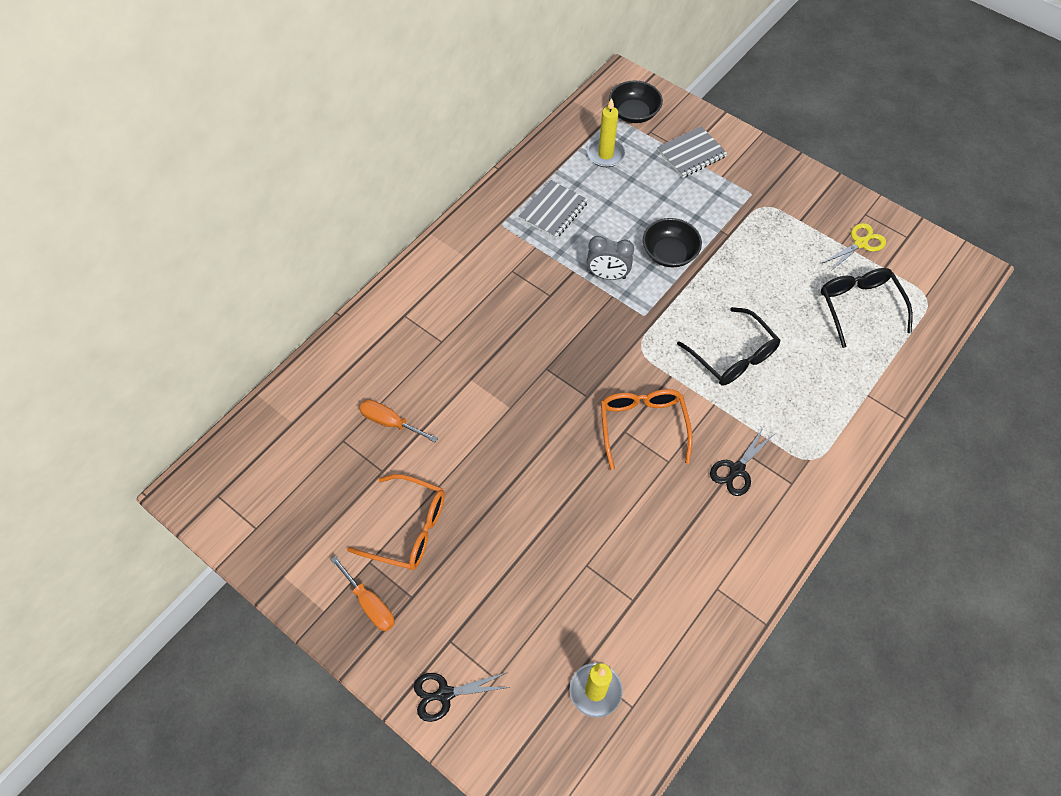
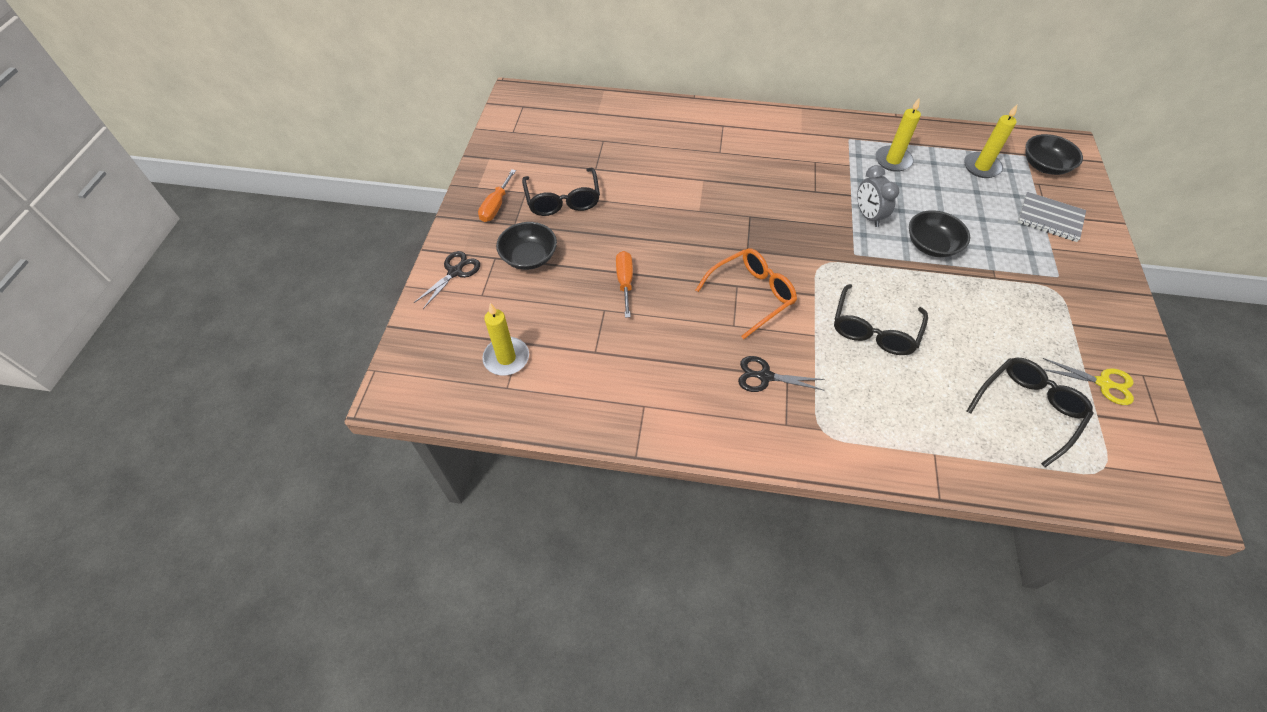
camera: 60 degrees right, 5 degrees down
(390, 422) = (635, 156): orange screwdriver -> orange screwdriver (625, 282)
(409, 529) = (563, 200): orange glasses -> black glasses
(445, 694) = (455, 272): black scissors -> black scissors turned 75 degrees clockwise
(471, 604) = (529, 257): none -> black bowl
(553, 211) = (893, 160): grey notebook -> yellow candle

